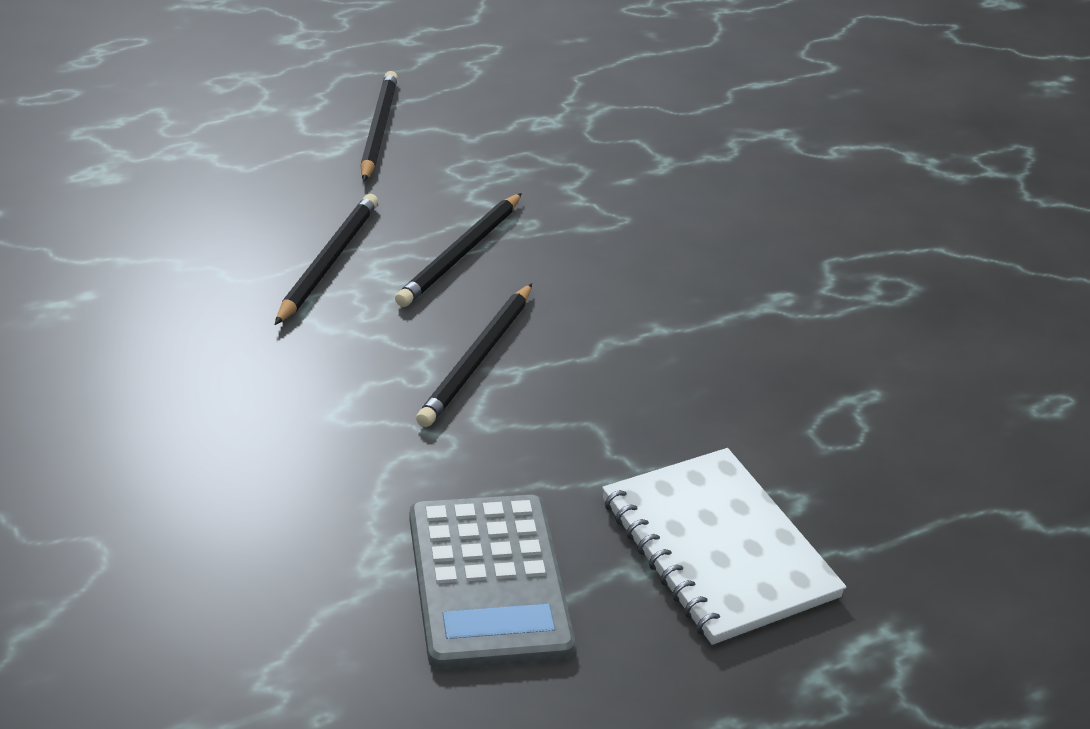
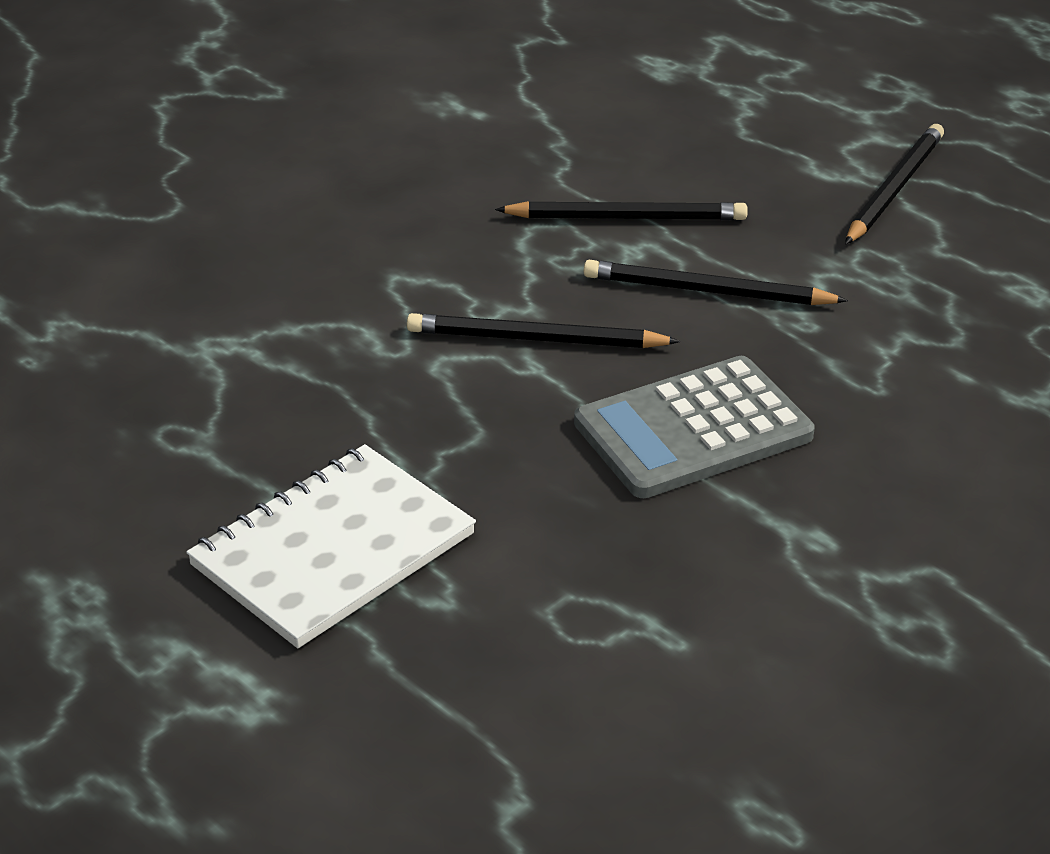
camera: 75 degrees right, 0 degrees up
(378, 129) = (893, 188): black pencil -> black pencil turned 45 degrees counterclockwise
(488, 581) = (218, 412): grey calculator -> grey calculator (693, 430)

